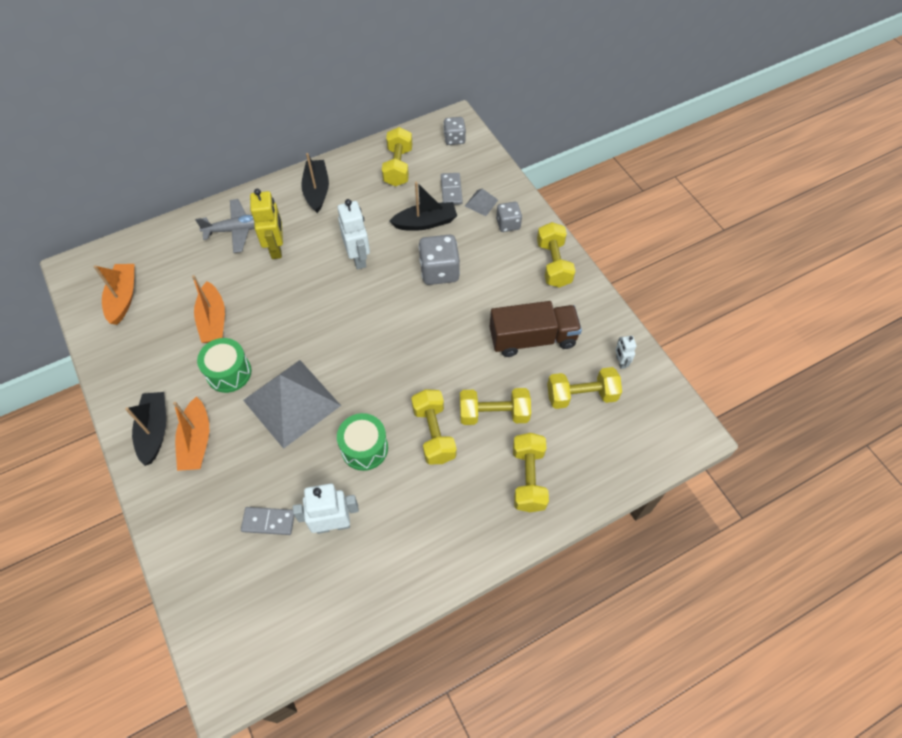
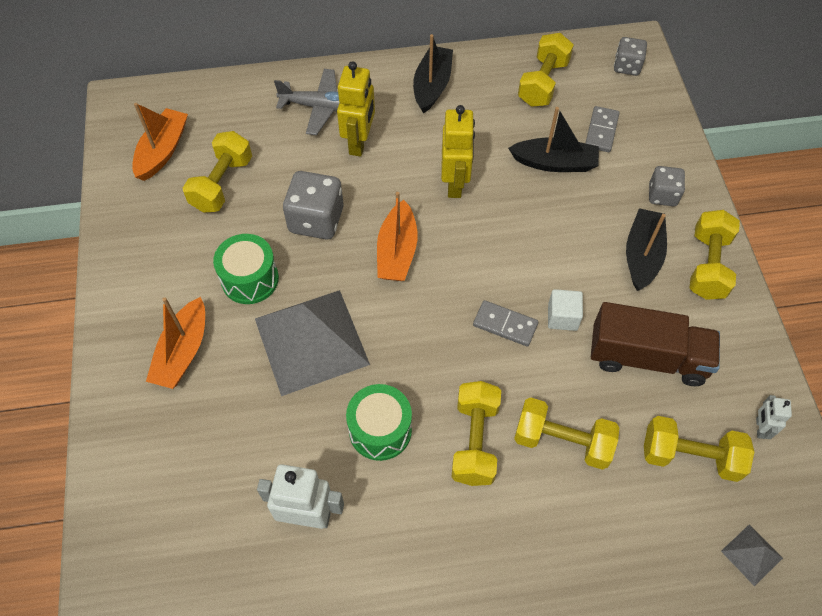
camera: 20 degrees right, 0 degrees up
(154, 431) = (140, 322): black boat -> black boat (642, 255)
(213, 320) = (254, 209): orange boat -> orange boat (397, 251)
(268, 521) = (231, 483): grey domino -> grey domino (505, 324)
(358, 258) = (455, 184): white robot -> yellow robot
(439, 271) = (552, 230): grey dice -> grey dice (316, 220)
(466, 329) = (562, 317): none -> white cube
(481, 203) = (635, 158): grey pyramid -> grey pyramid (751, 554)
(528, 478) = (580, 546): yellow dumbbell -> yellow dumbbell (222, 184)

